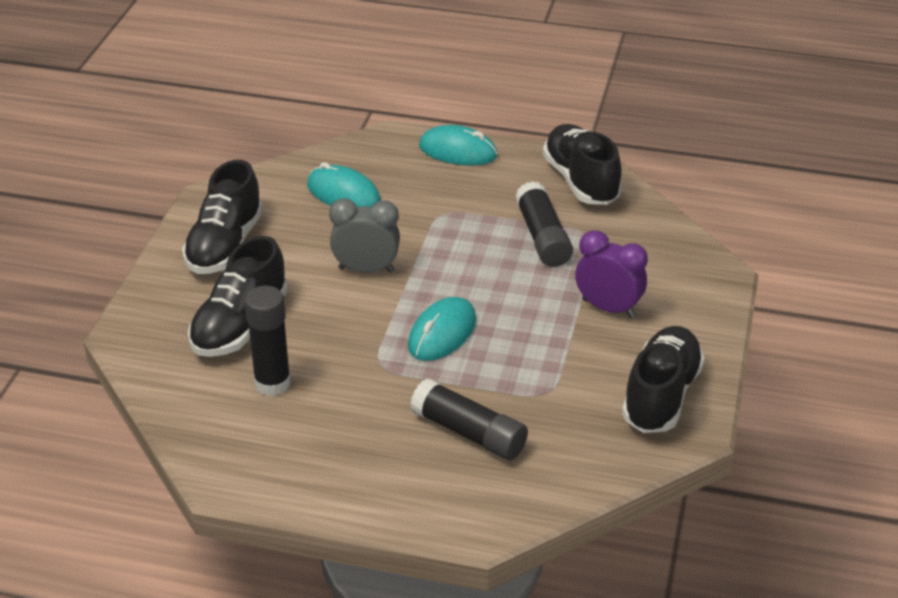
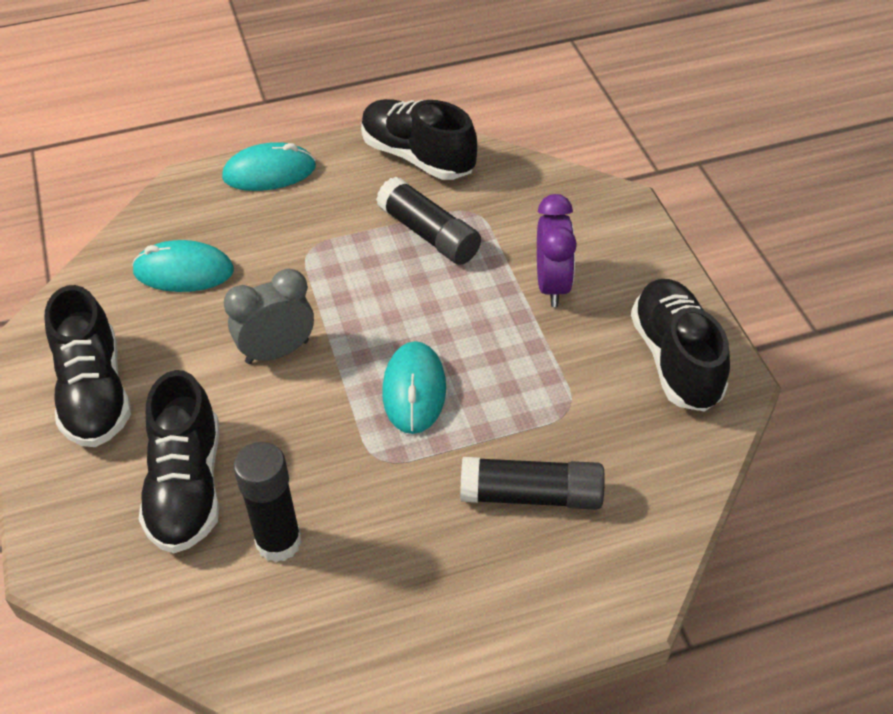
camera: 30 degrees left, 10 degrees up
(608, 308) = (552, 285): purple clock -> purple clock turned 90 degrees clockwise

